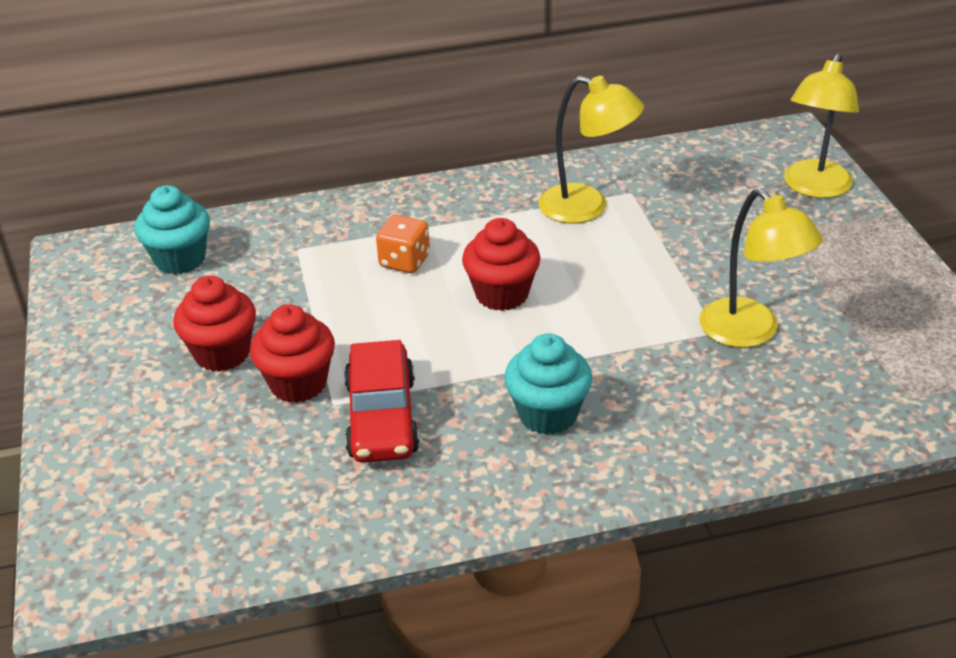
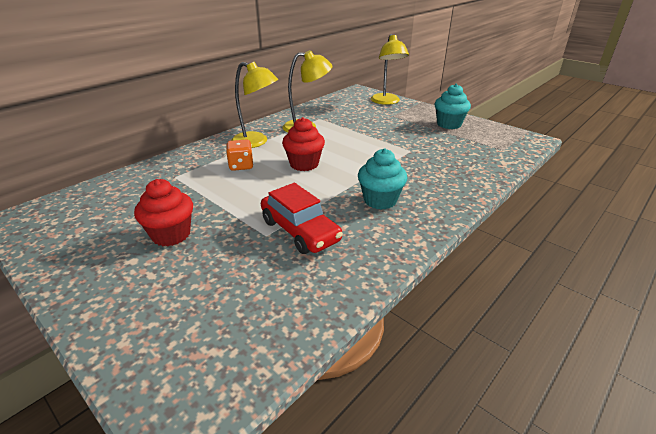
camera: 35 degrees left, 5 degrees down
(180, 259) = (101, 201): turquoise cupcake -> turquoise cupcake (449, 124)
(298, 383) = (235, 232): red cupcake -> none
(750, 333) = (423, 147): yellow lamp -> yellow lamp (256, 142)

